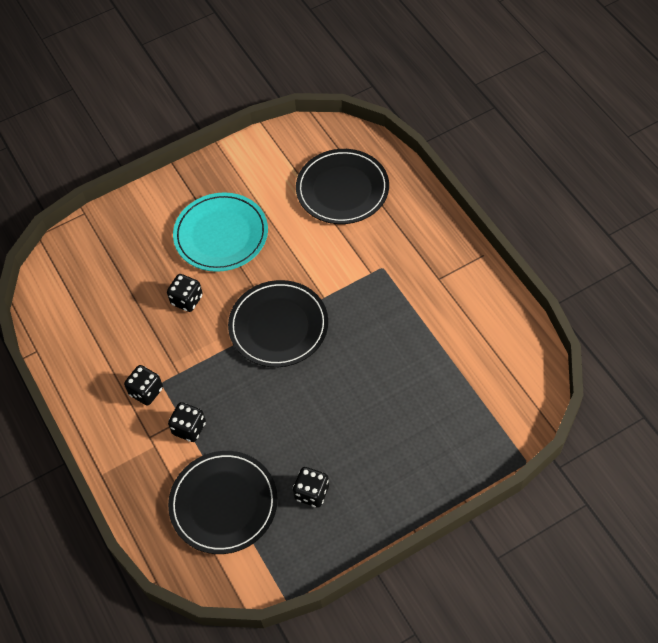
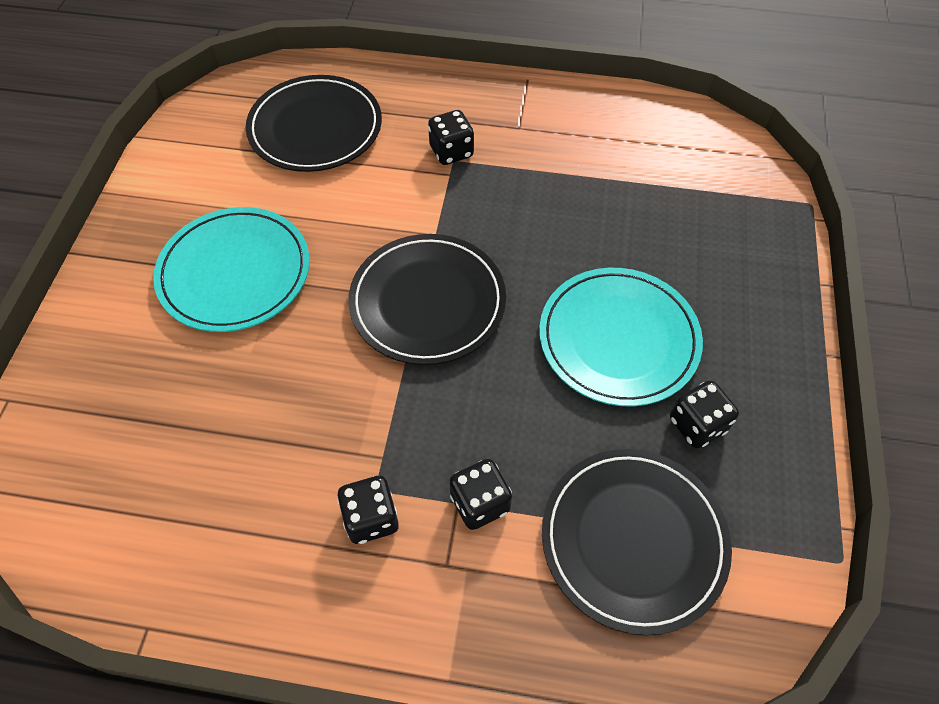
camera: 55 degrees left, 0 degrees up
(187, 300) = (284, 372): black dice -> black dice (451, 152)
(333, 425) = (618, 339): none -> turquoise plate

